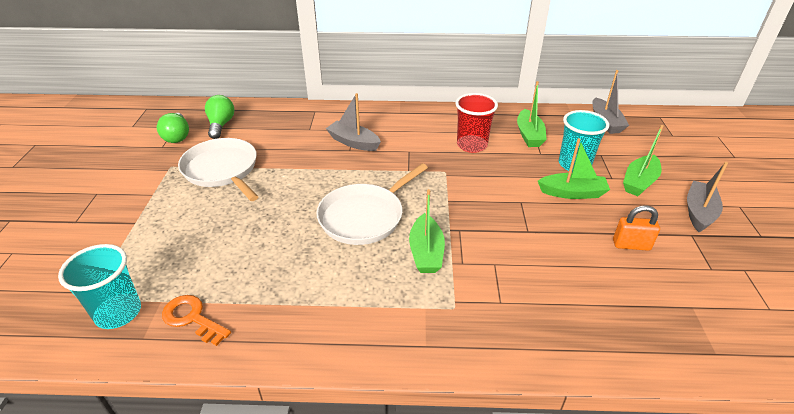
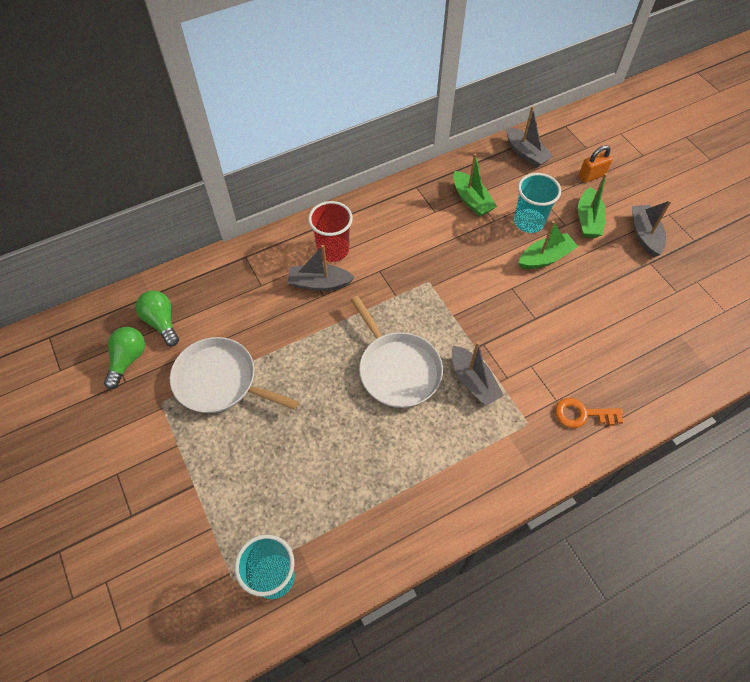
camera: 30 degrees left, 20 degrees up
(177, 136) = (128, 360): green light bulb -> green light bulb turned 120 degrees counterclockwise
(192, 318) = (340, 546): orange key -> orange key (582, 414)
(364, 216) = (397, 369): white pan -> white pan turned 45 degrees counterclockwise
(426, 252) = (473, 381): green boat -> grey boat
(472, 145) = (430, 237): red cup -> red cup (333, 250)
(631, 245) = (615, 295): orange padlock -> orange padlock (591, 176)

